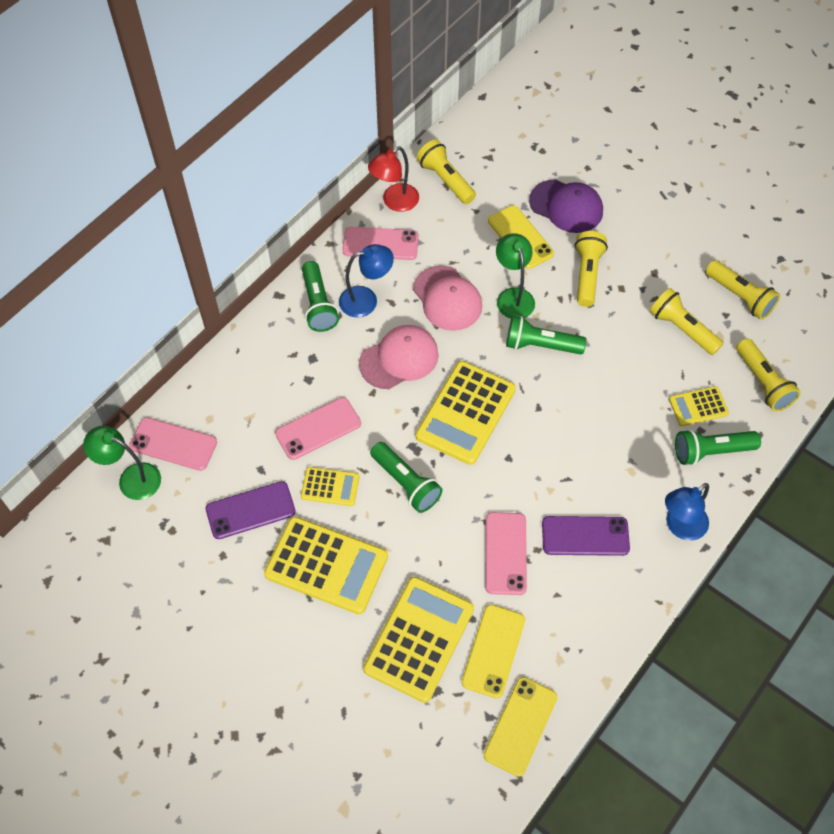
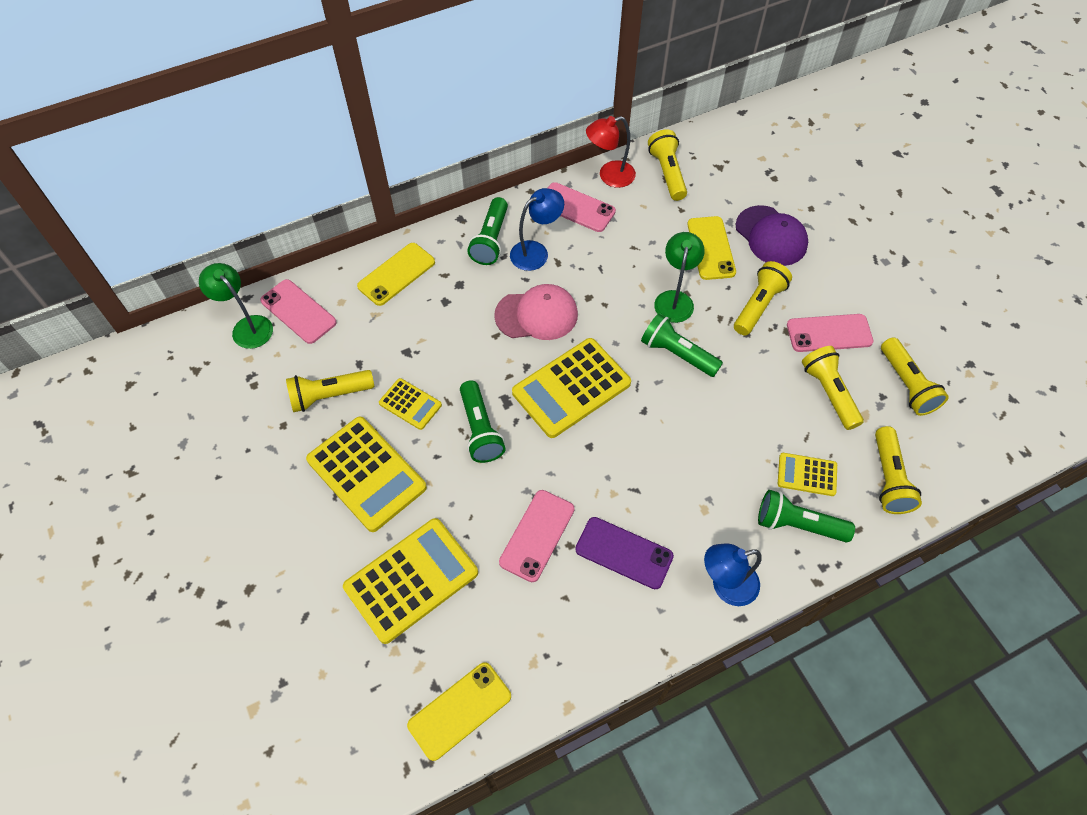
camera: 25 degrees right, 0 degrees up
(250, 510) = (329, 396): purple phone -> yellow flashlight
(318, 428) = (429, 348): pink phone -> pink phone (829, 333)
(366, 300) = (536, 252): blue lamp -> blue lamp turned 45 degrees counterclockwise
(447, 298) = (611, 278): pink cap -> none
(493, 651) = (474, 624): yellow phone -> yellow phone (396, 274)

